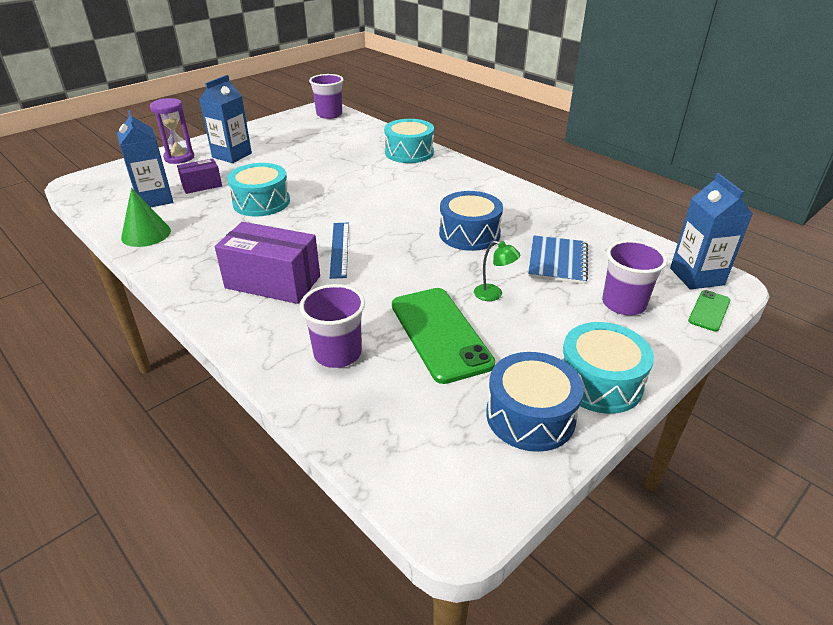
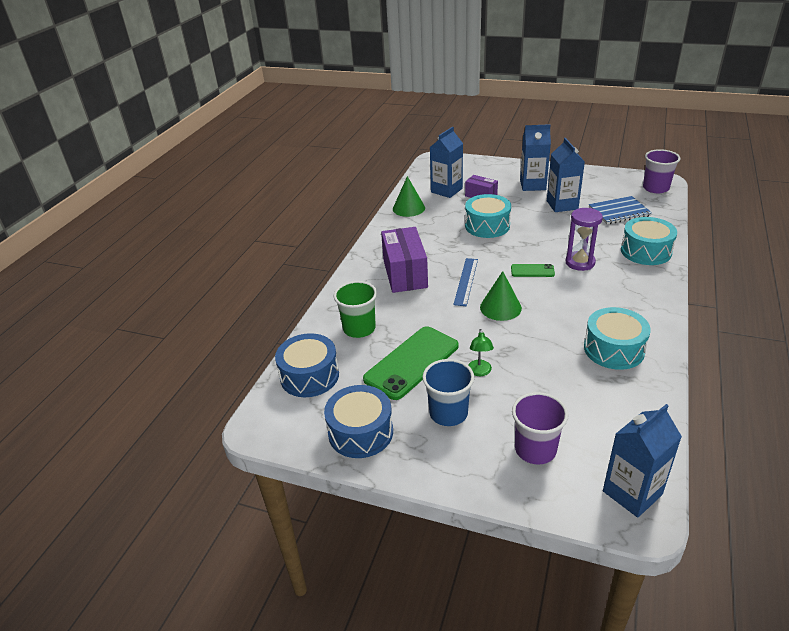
camera: 65 degrees right, 0 degrees up
(179, 158) = (504, 170): purple hourglass -> purple hourglass (580, 262)
(288, 156) = (562, 205): none -> blue carton
(337, 353) = (359, 328): purple cup -> green cup
(339, 249) = (466, 281): blue ruler -> blue ruler turned 45 degrees counterclockwise
(406, 246) = (500, 307): none -> green cone
(469, 234) = (551, 331): blue drum -> blue drum (309, 376)
(541, 337) = (448, 413): none -> blue cup
(557, 261) = (561, 392): blue notebook -> blue notebook (619, 212)
(599, 382) = (420, 459): turquoise drum -> turquoise drum (614, 349)
(709, 311) = (578, 512): green phone -> green phone (532, 271)

